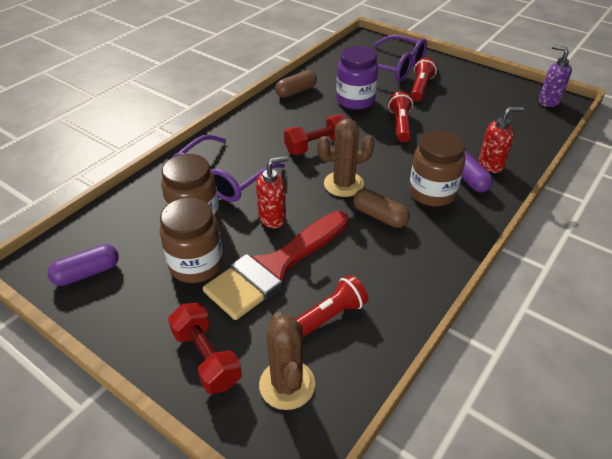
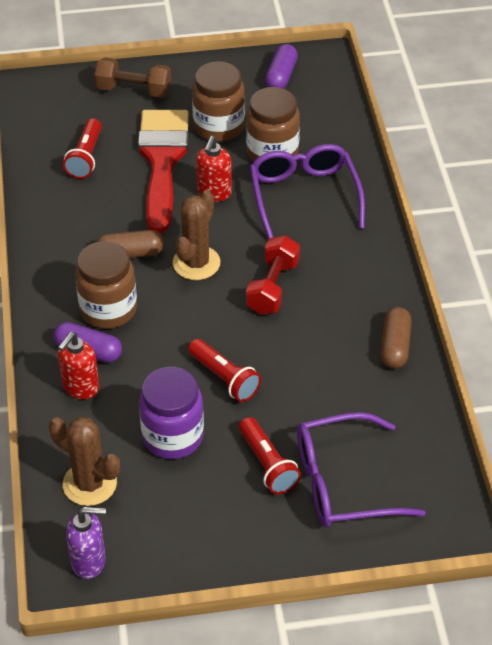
camera: 135 degrees right, 5 degrees up
(207, 358) = (134, 90): red dumbbell -> brown dumbbell
(287, 384) = (69, 109): brown cactus -> brown cactus (89, 484)
(355, 100) = (315, 381): purple jar -> purple jar (173, 436)

